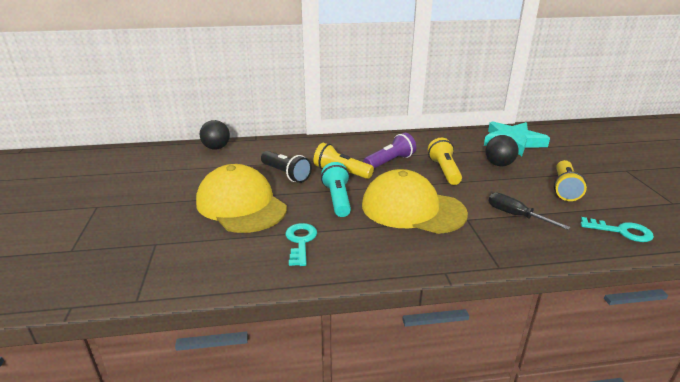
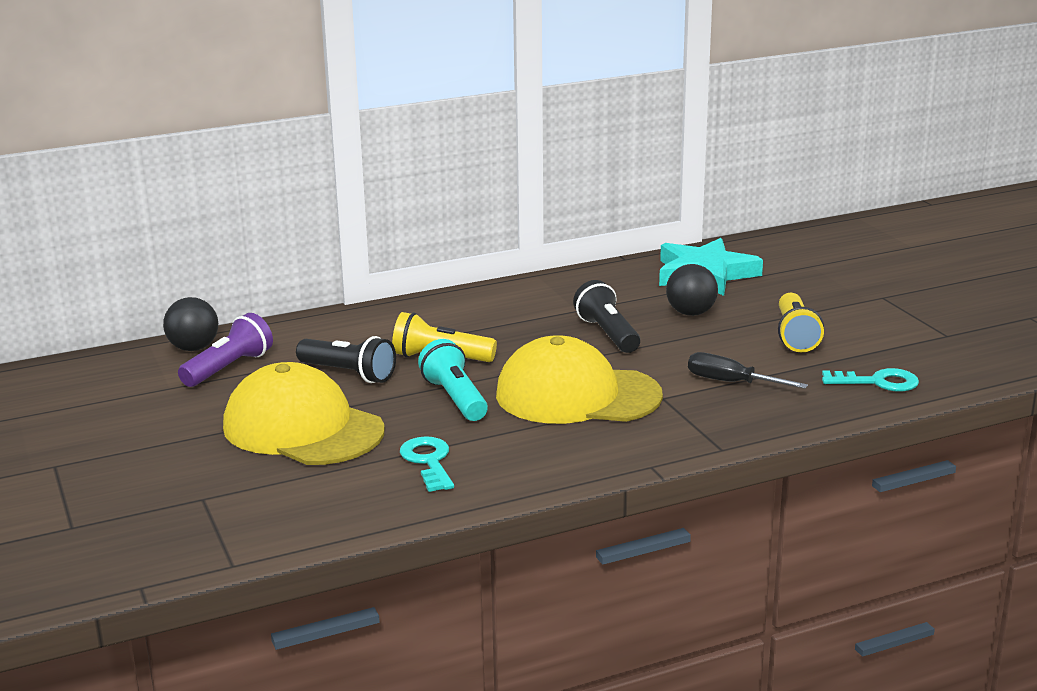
camera: 15 degrees left, 5 degrees down
(390, 162) = (514, 332): purple flashlight -> purple flashlight (228, 368)
(444, 171) = (607, 334): yellow flashlight -> black flashlight

